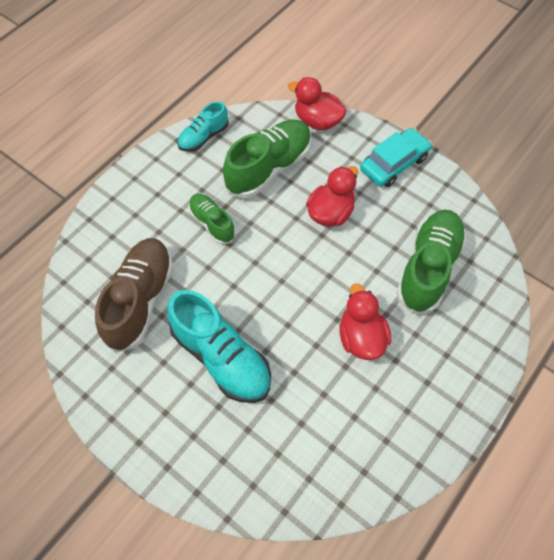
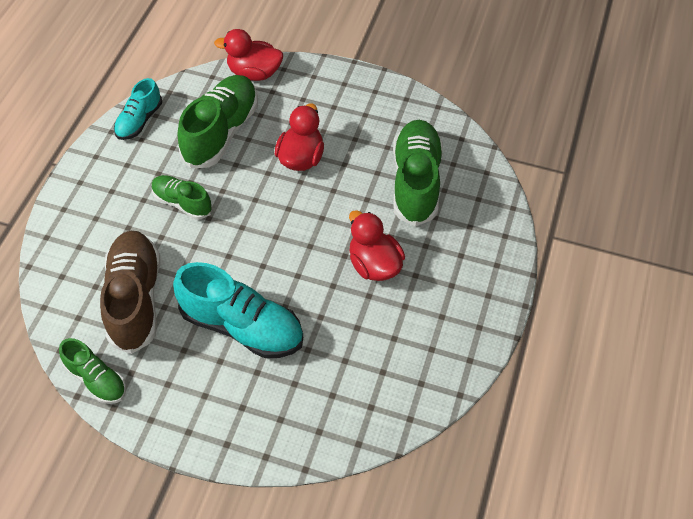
camera: 20 degrees left, 5 degrees down
(81, 364) = (97, 379): none -> green shoe
(394, 164) = (347, 93): turquoise car -> none

